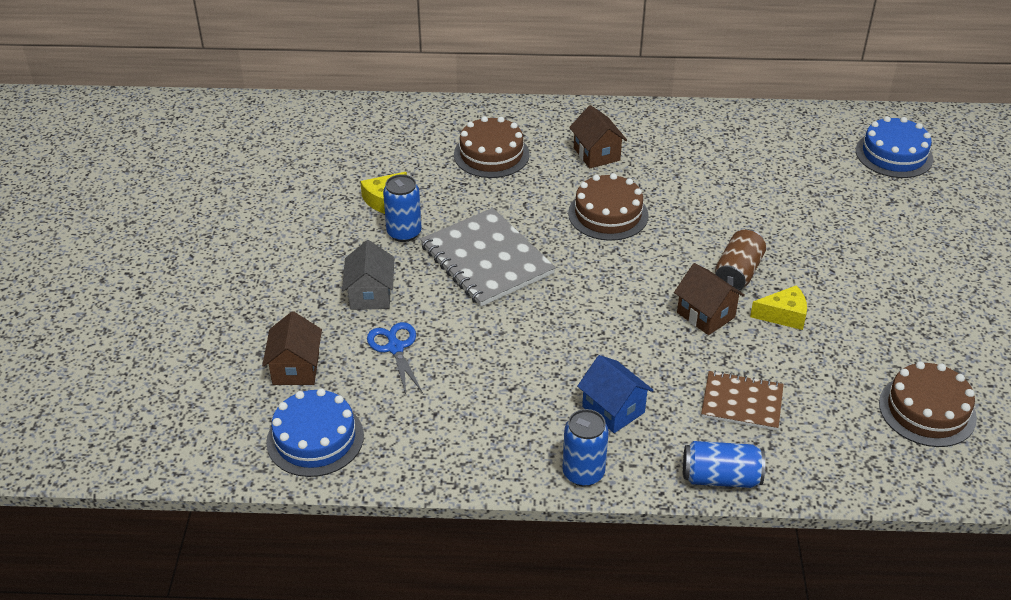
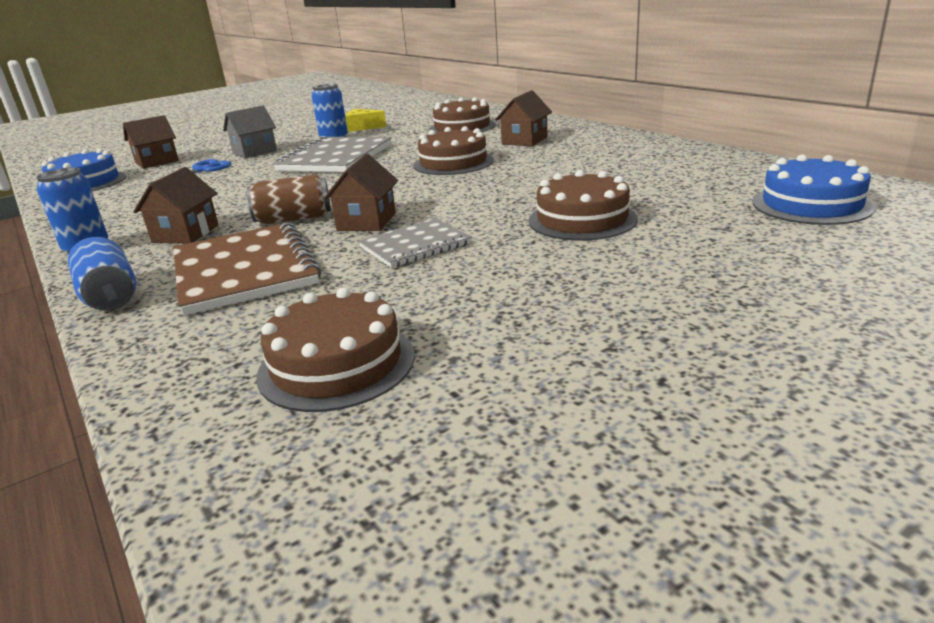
camera: 55 degrees right, 15 degrees down
(613, 409) = (186, 233): blue house -> brown house
(738, 273) = (452, 213): brown can -> brown can (294, 219)
(742, 402) = (244, 270): brown notebook -> brown notebook, size x1.67
(783, 315) = (415, 245): yellow cheese -> grey notebook
(818, 234) = (582, 219): none -> brown cake

